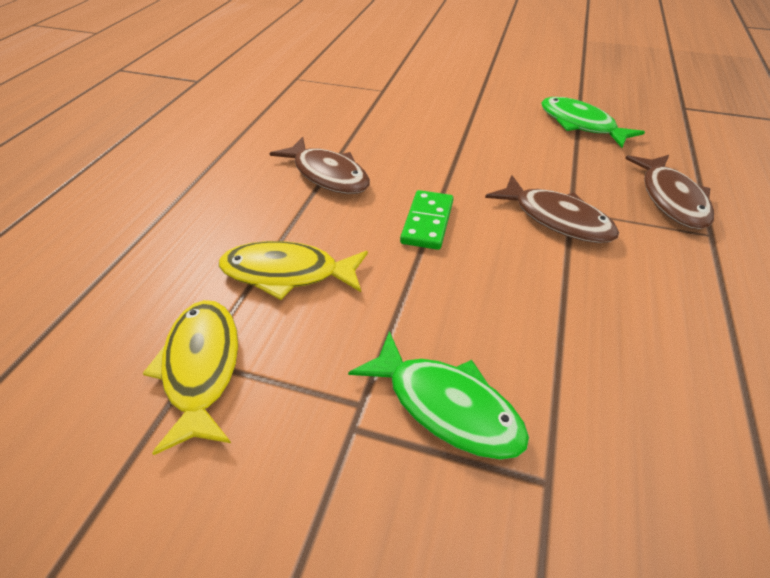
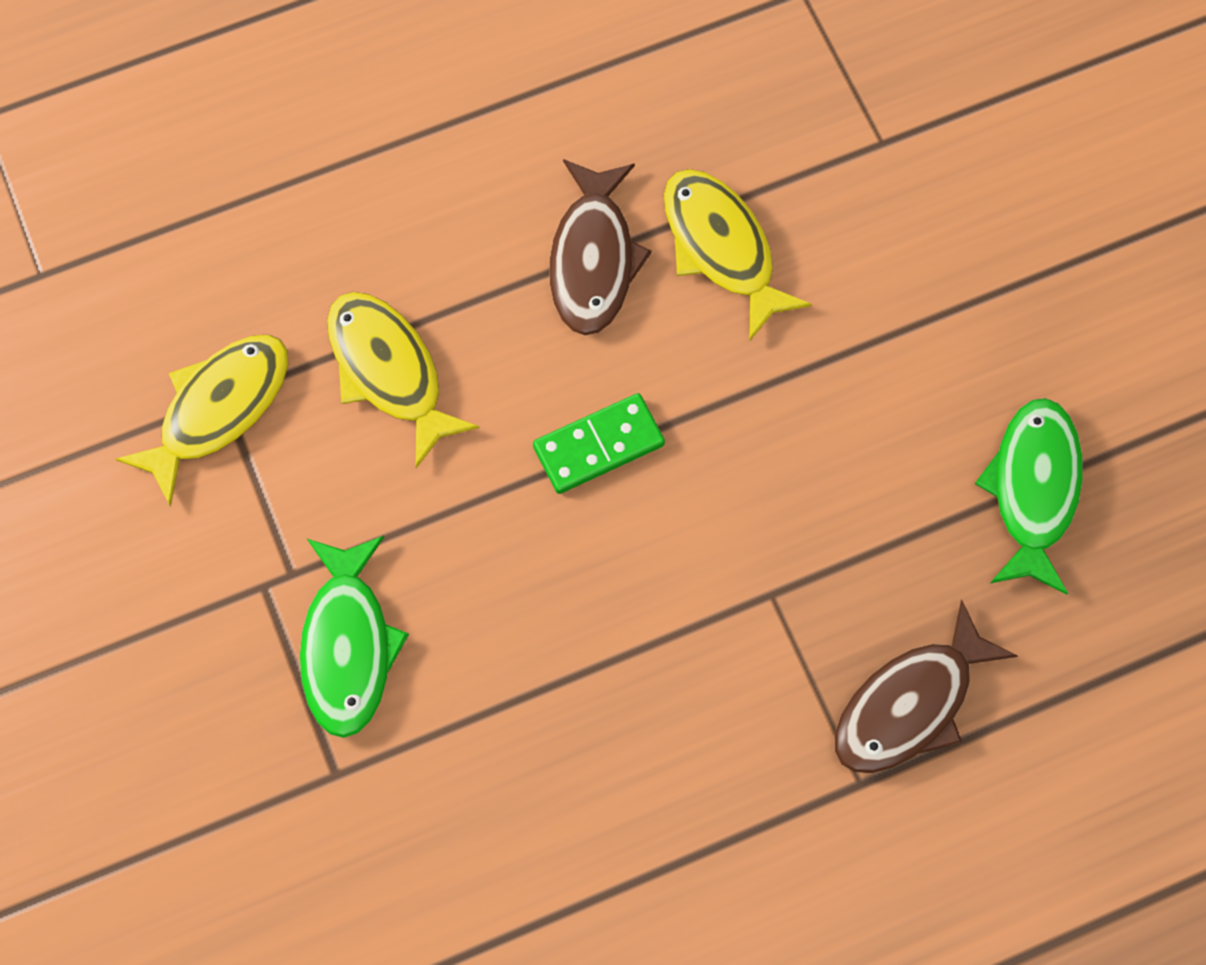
camera: 50 degrees right, 25 degrees up
(373, 141) = (721, 248): none -> yellow fish
(557, 219) = (735, 587): brown fish -> none

